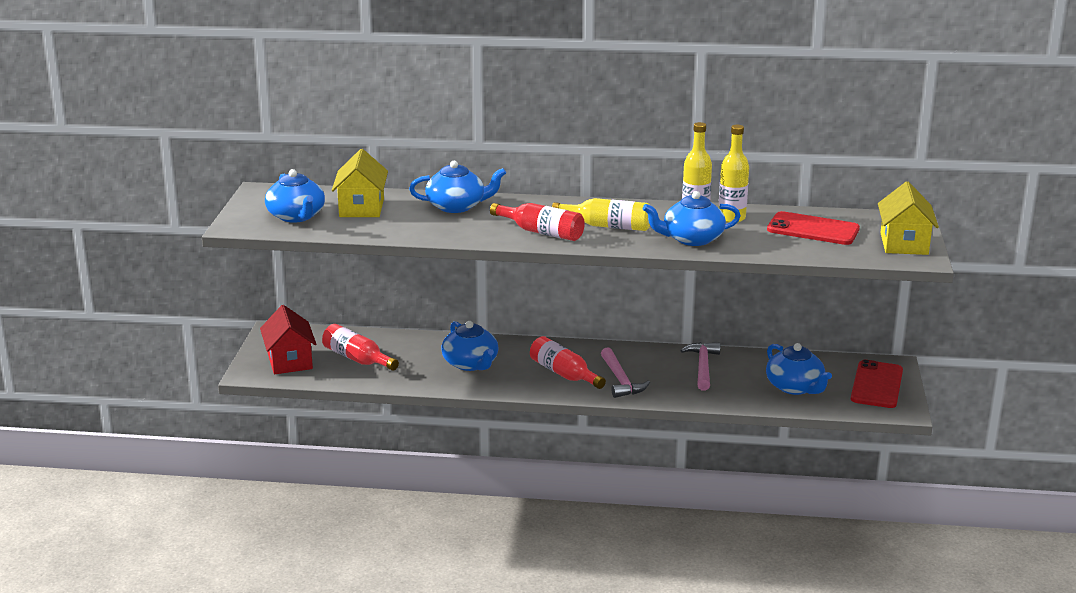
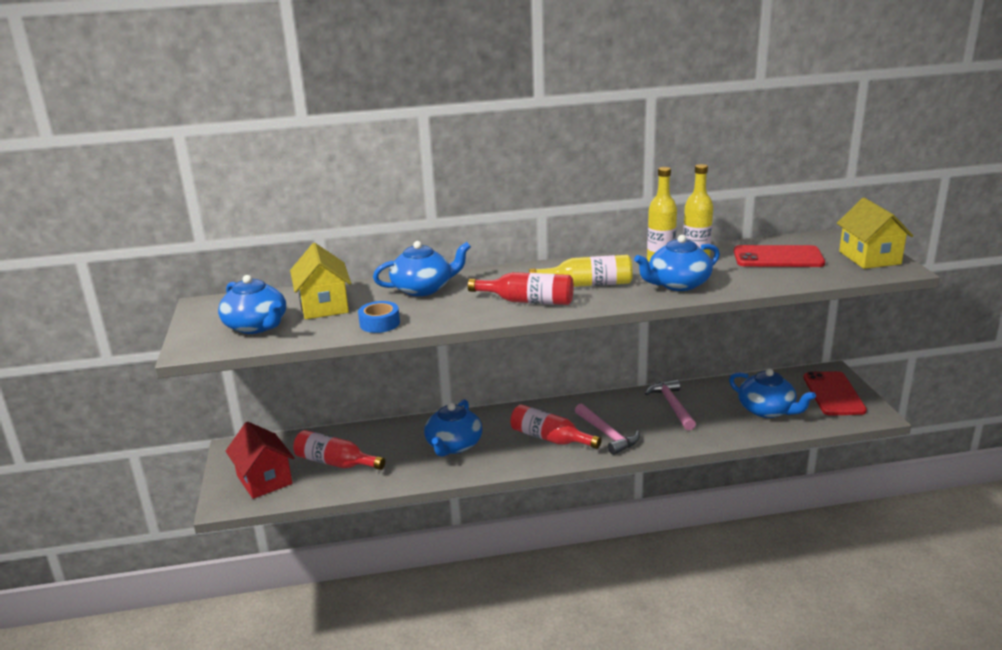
camera: 15 degrees left, 0 degrees up
(400, 230) = (379, 323): none -> blue tape
(471, 363) = (453, 445): blue teapot -> blue teapot turned 60 degrees clockwise

